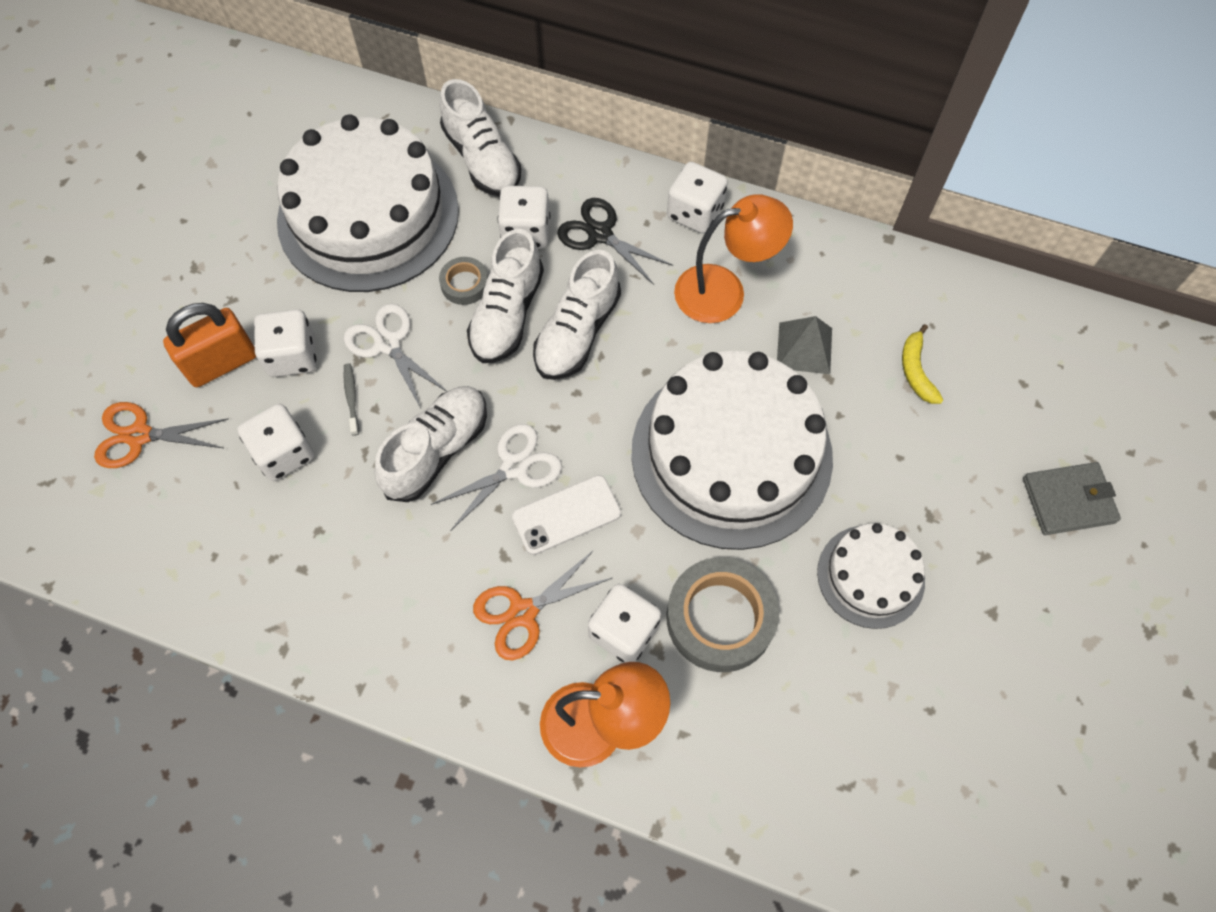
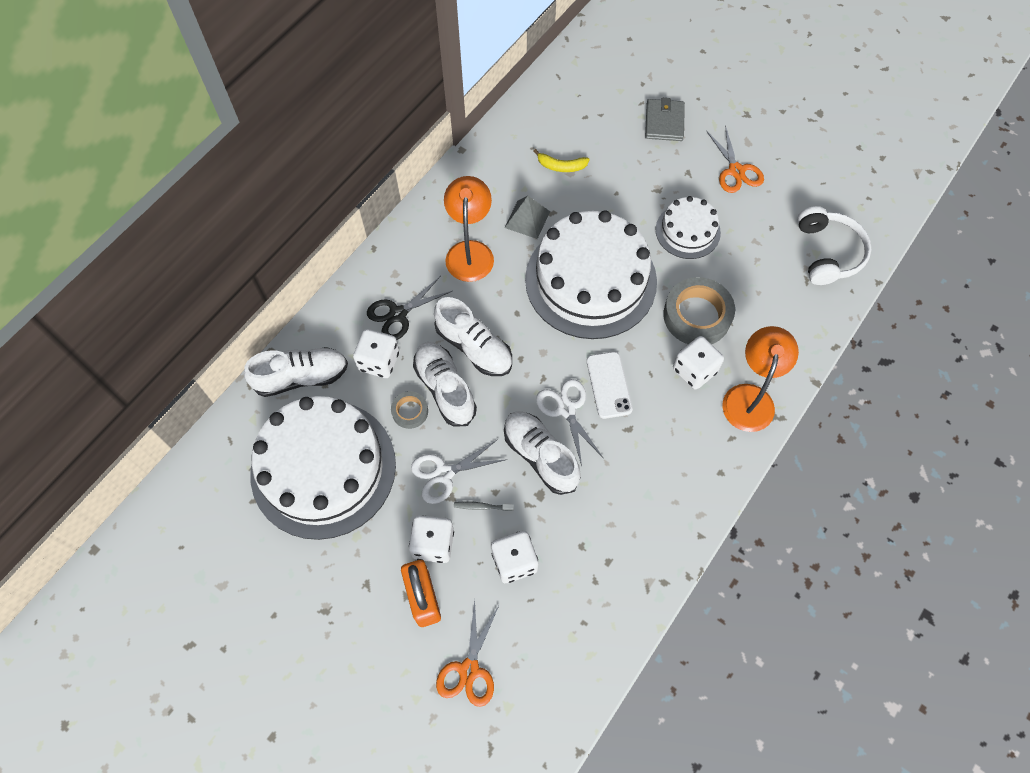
camera: 75 degrees left, 0 degrees up
(507, 314) = (445, 388): white shoe -> white shoe turned 150 degrees counterclockwise
(523, 612) = (670, 425): orange scissors -> orange scissors (736, 171)
(695, 213) = (401, 252): white dice -> none
(916, 817) = (828, 253): none -> white headphones

